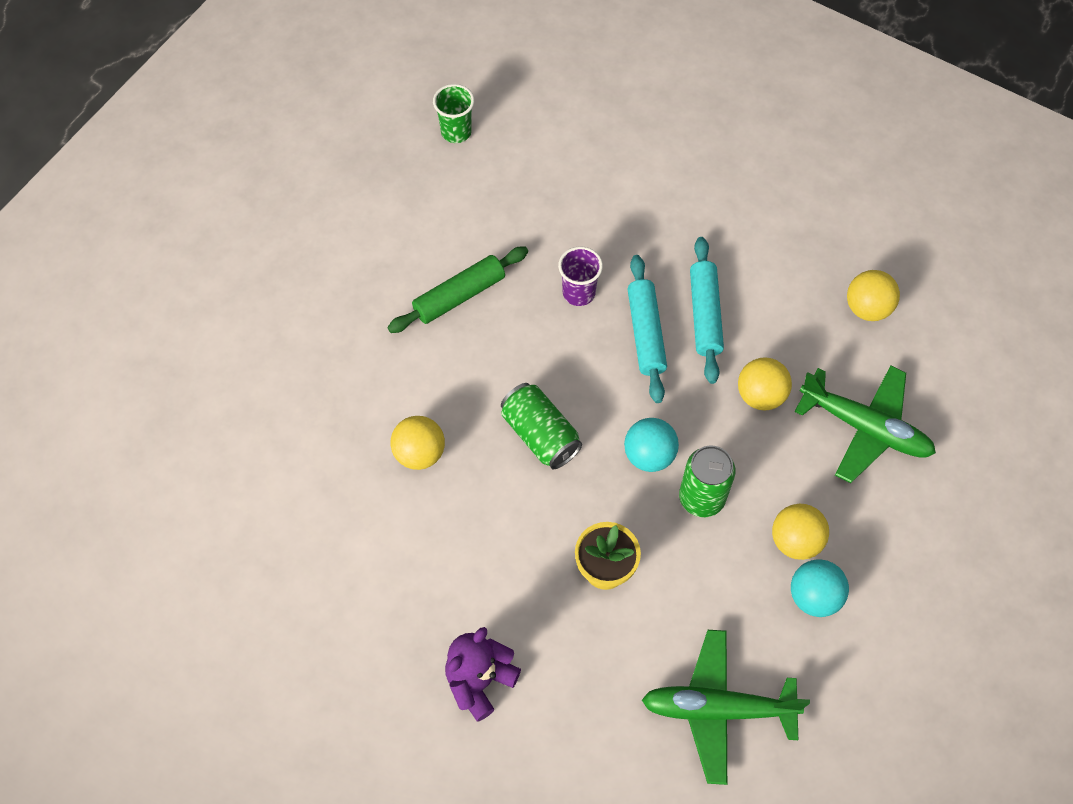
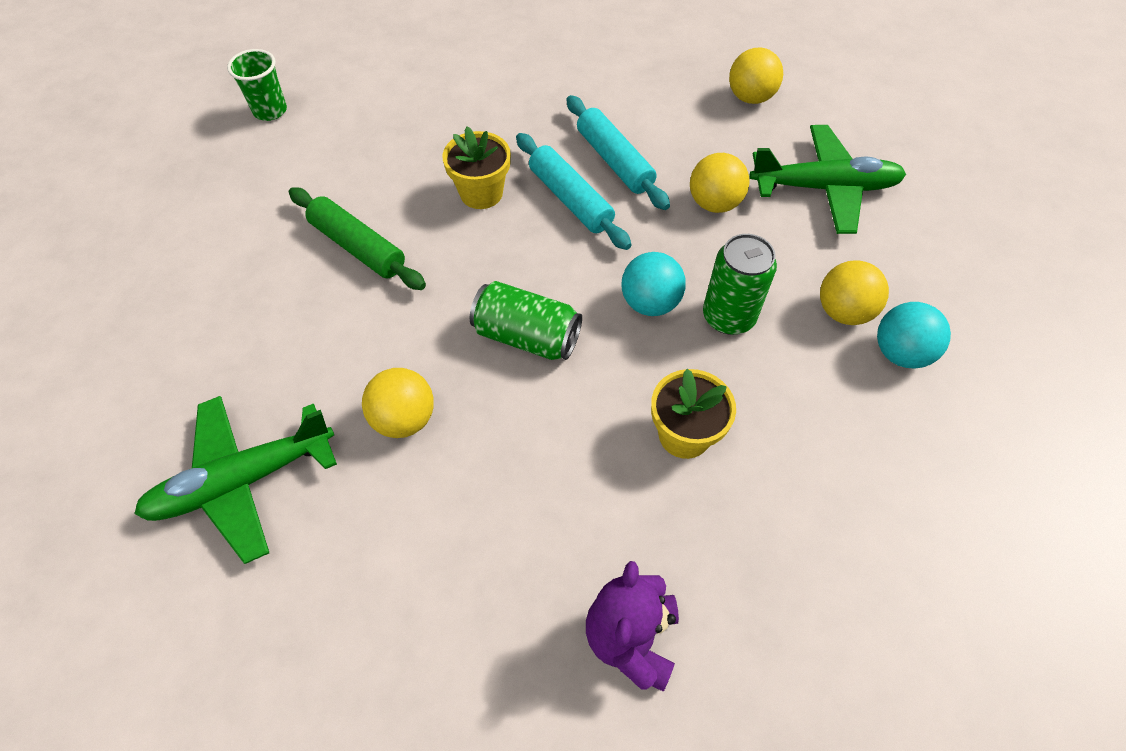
camera: 30 degrees left, 5 degrees down
(459, 296) = (358, 247): green rolling pin -> green rolling pin turned 75 degrees counterclockwise
(578, 293) = (481, 193): purple cup -> yellow flower pot
(717, 708) = (901, 515): green plane -> green plane (242, 481)

